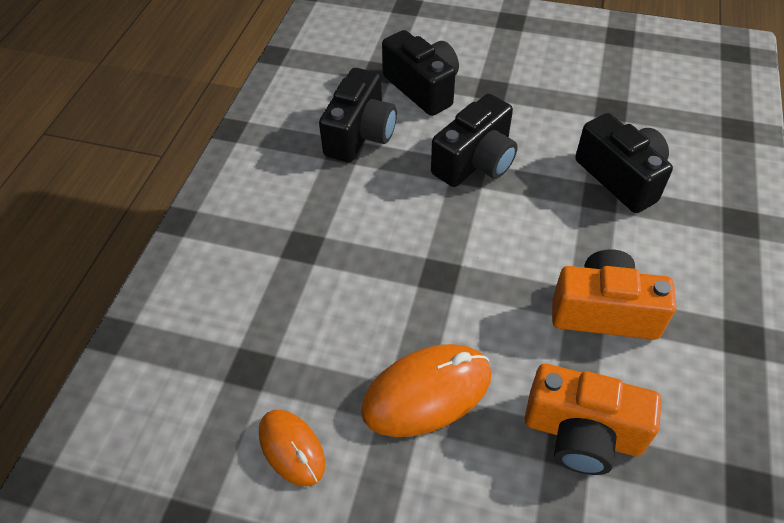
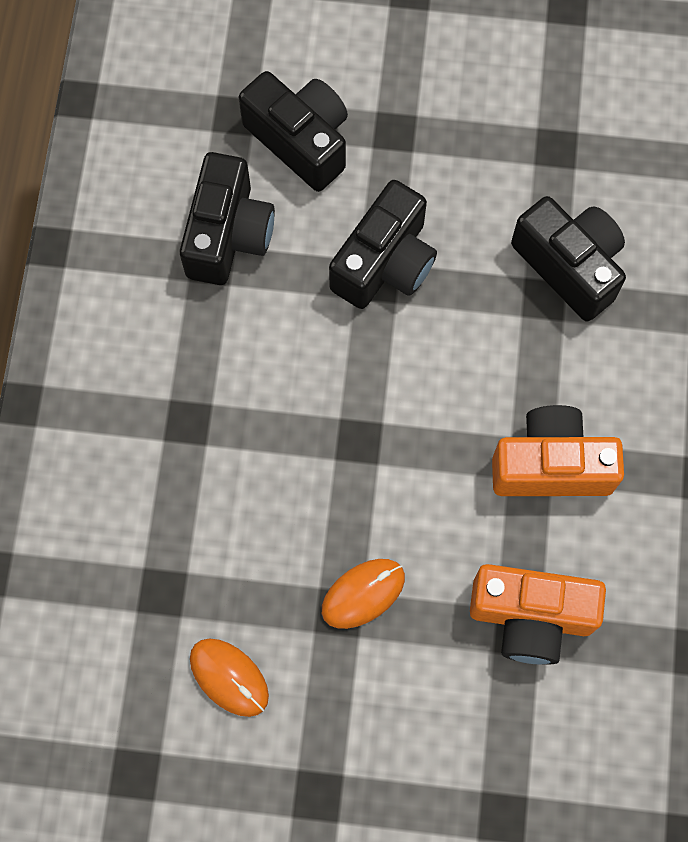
camera: 10 degrees left, 20 degrees up
(427, 392) = (363, 593): orange mouse -> orange mouse, size x0.62

